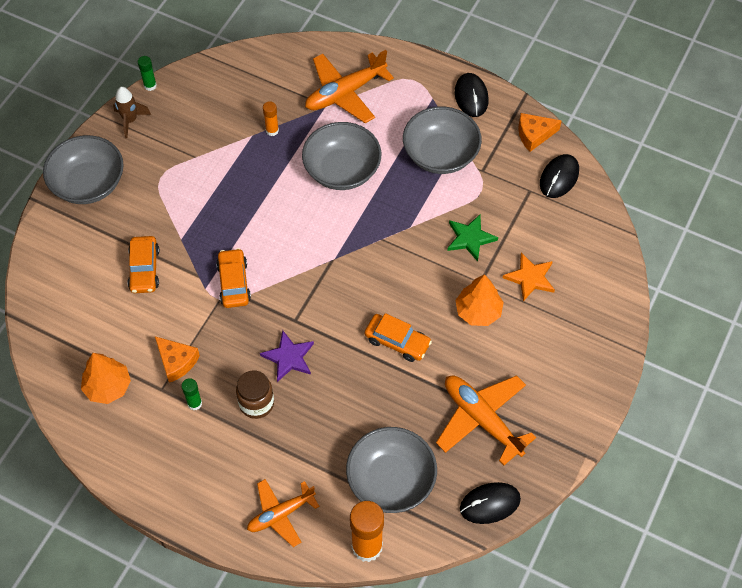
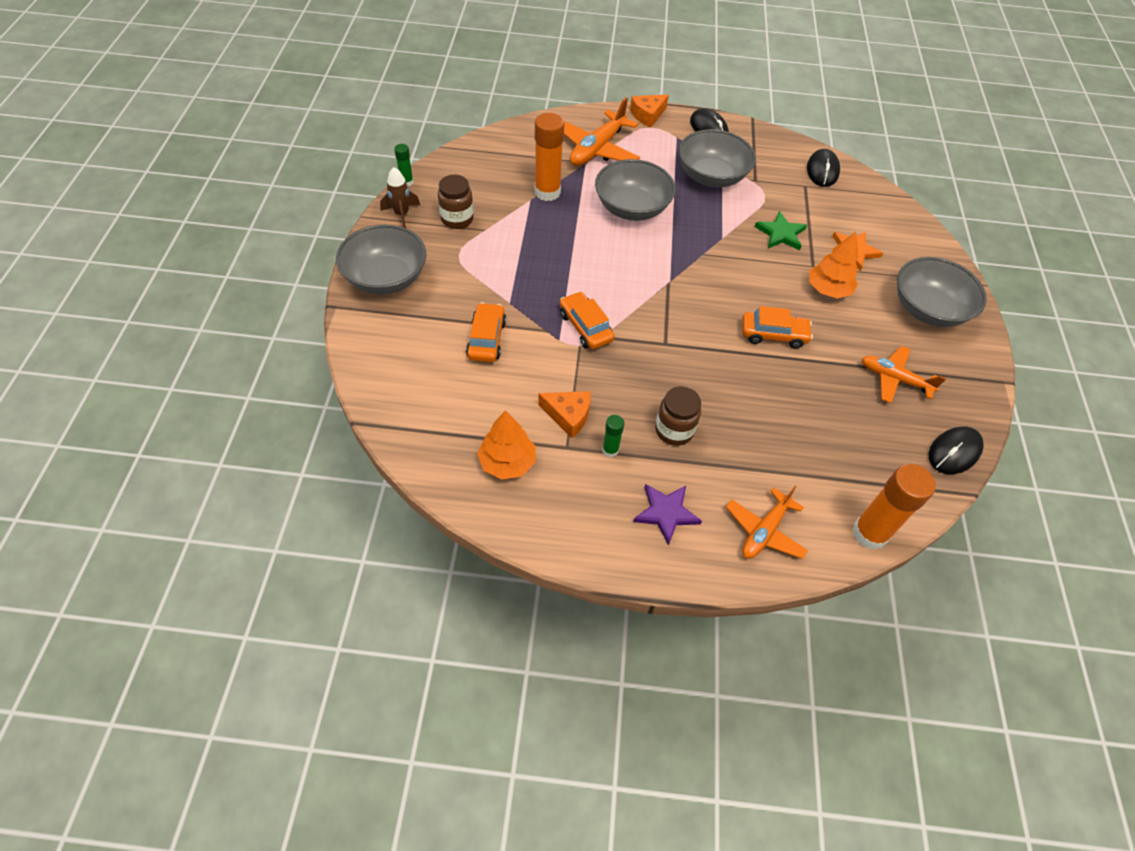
camera: 25 degrees left, 5 degrees down
(144, 269) = (486, 339): orange car -> orange car turned 150 degrees counterclockwise
(176, 138) = (457, 219): none -> brown jar
(272, 130) = (547, 192): orange glue stick -> orange glue stick, size x2.00
(289, 357) = (680, 378): purple star -> purple star (666, 513)
(391, 480) = (850, 461): grey bowl -> grey bowl (927, 309)
(482, 419) = (894, 379): orange plane -> orange plane, size x0.66
(534, 135) = (780, 145): orange cheese -> orange cheese (647, 115)

